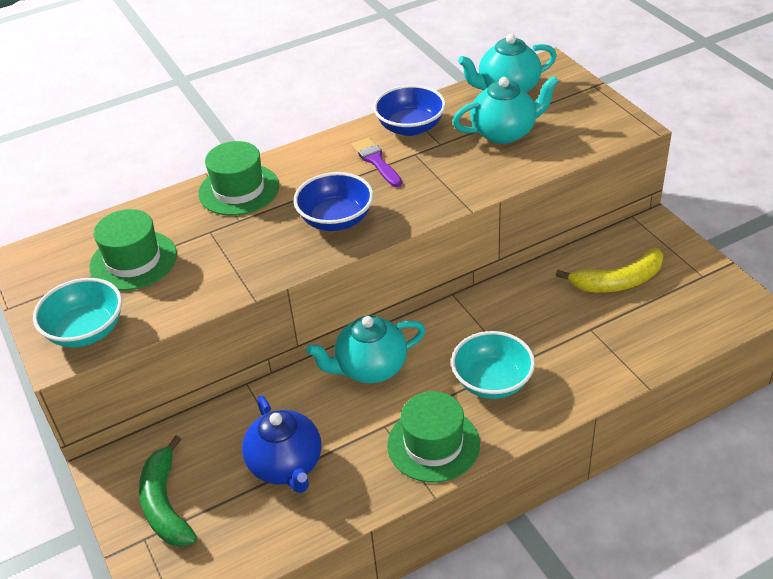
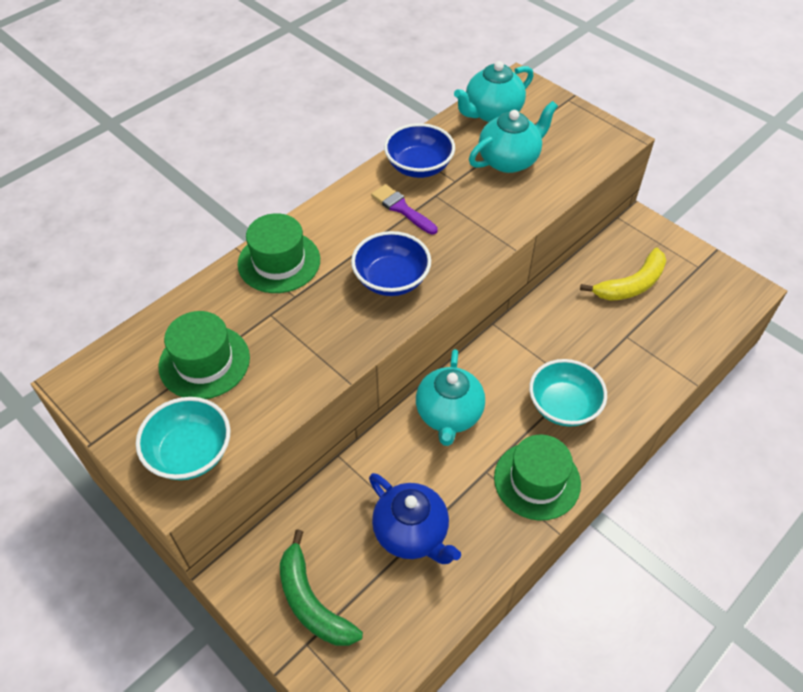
camera: 20 degrees left, 10 degrees up
(370, 368) = (449, 414): turquoise teapot -> turquoise teapot turned 45 degrees counterclockwise

